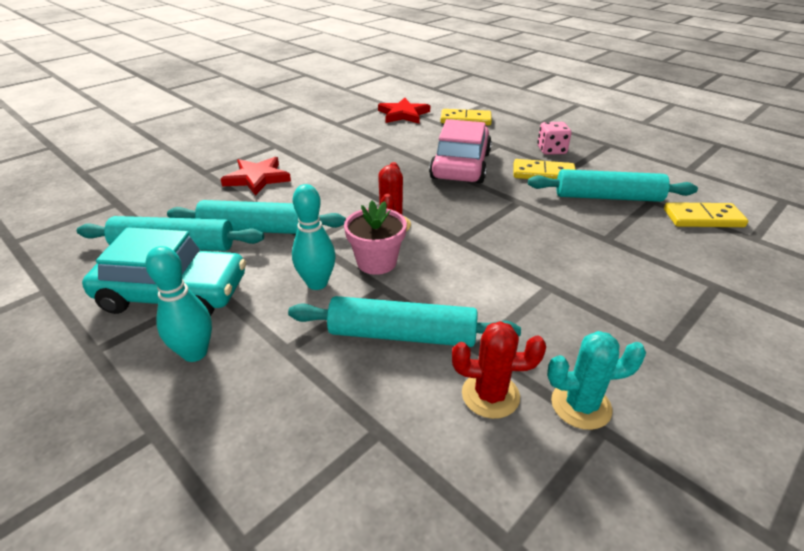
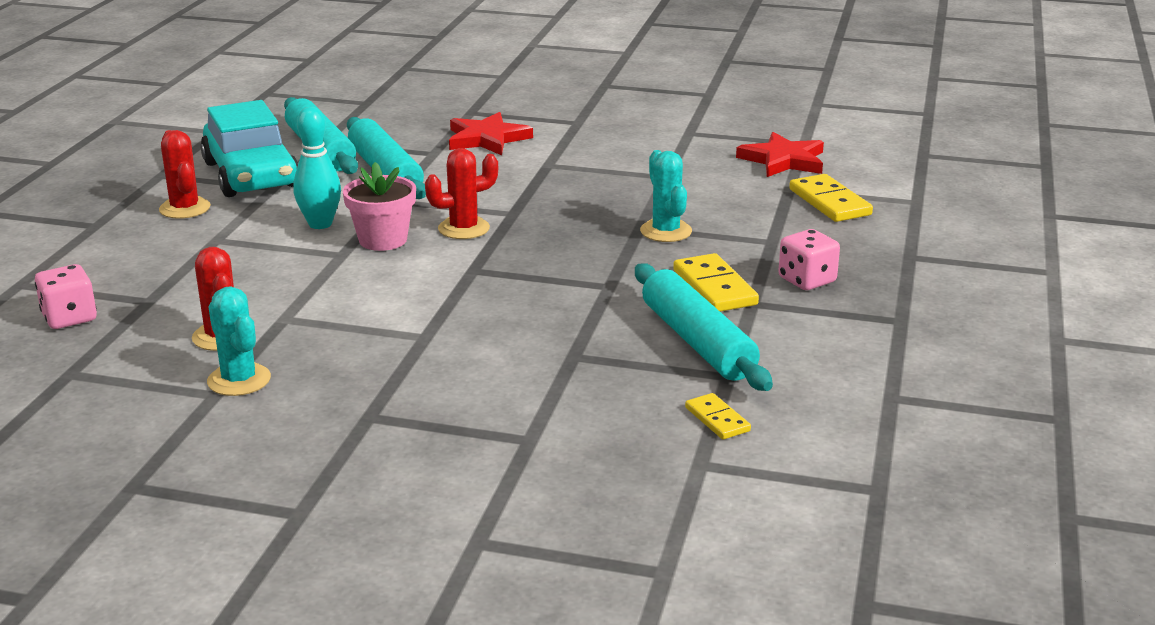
camera: 60 degrees right, 10 degrees down
(195, 353) = (185, 208): turquoise bowling pin -> red cactus
(373, 512) = (69, 318): none -> pink dice
(402, 335) = (275, 280): turquoise rolling pin -> none
(460, 166) = (666, 231): pink car -> turquoise cactus
(703, 218) = (717, 419): yellow domino -> yellow domino, size x0.59

